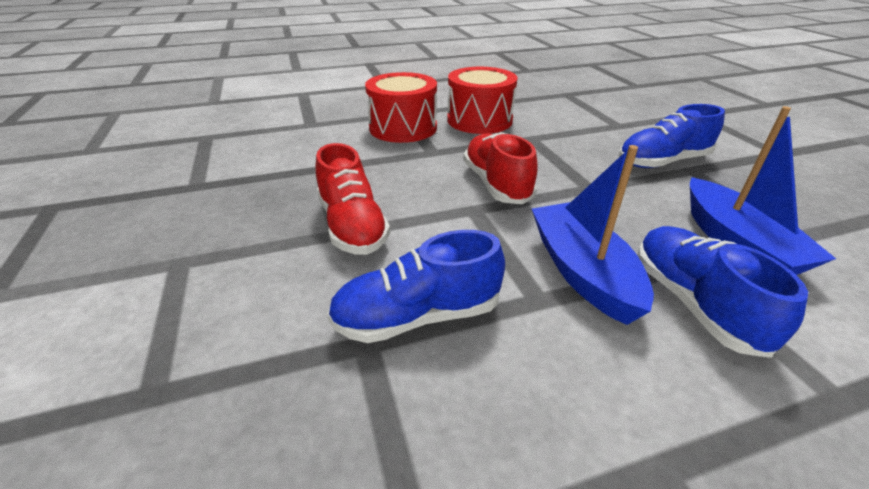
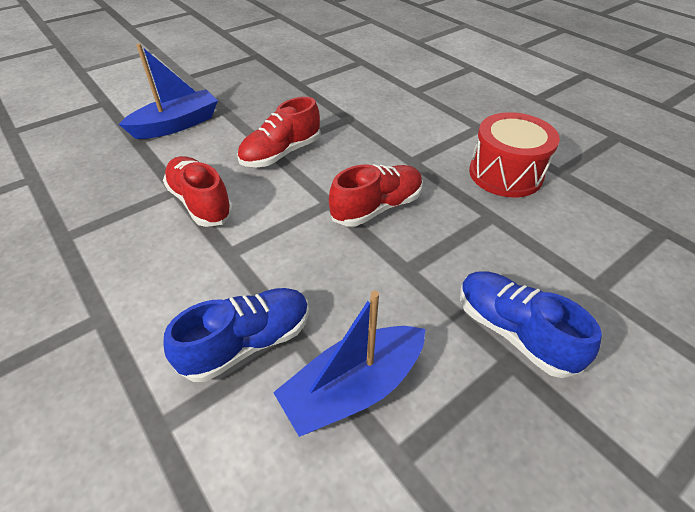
camera: 70 degrees right, 10 degrees up
(403, 128) = (446, 134): red drum -> none
(417, 316) = (201, 203): blue shoe -> red shoe
(582, 271) = (268, 273): blue boat -> blue boat (177, 125)

